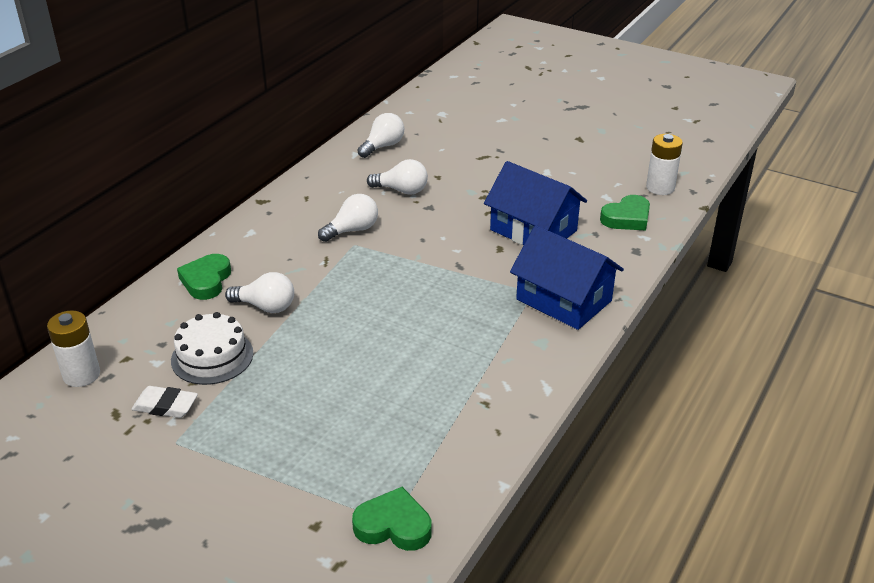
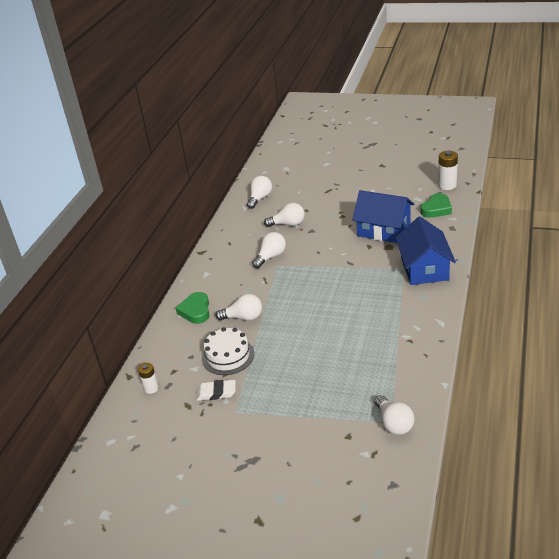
camera: 10 degrees left, 0 degrees up
(81, 375) = (151, 388): white battery -> white battery, size x0.64
(393, 525) = (394, 423): green heart -> white light bulb
(563, 300) = (424, 268): blue house -> blue house turned 60 degrees clockwise

